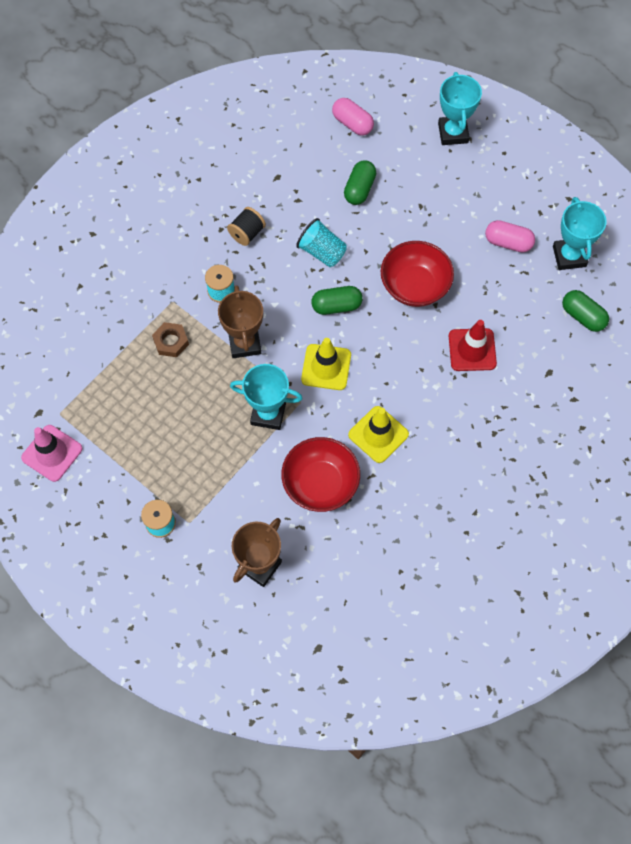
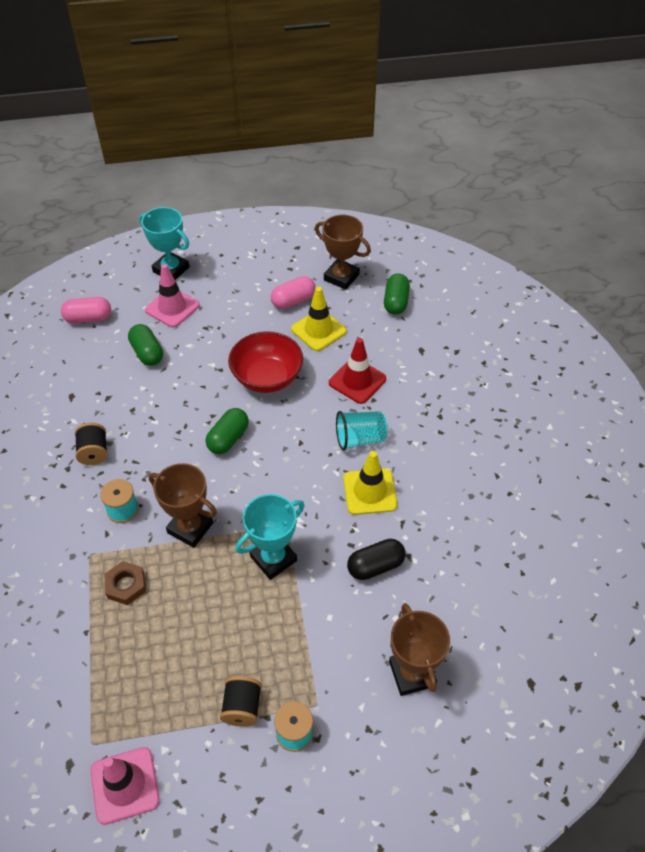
camera: 50 degrees left, 15 degrees down
(151, 479) = (242, 707): none -> black spool
(320, 483) = (375, 566): red bowl -> black capsule
(322, 252) = (171, 414): turquoise cup -> turquoise cup (360, 439)
(326, 367) = (274, 485): yellow traffic cone -> yellow traffic cone (318, 330)
(417, 167) = (172, 308): none -> pink traffic cone
(569, 256) = (341, 277): turquoise trophy -> brown trophy
(582, 316) = (396, 302): green capsule -> green capsule turned 75 degrees counterclockwise

